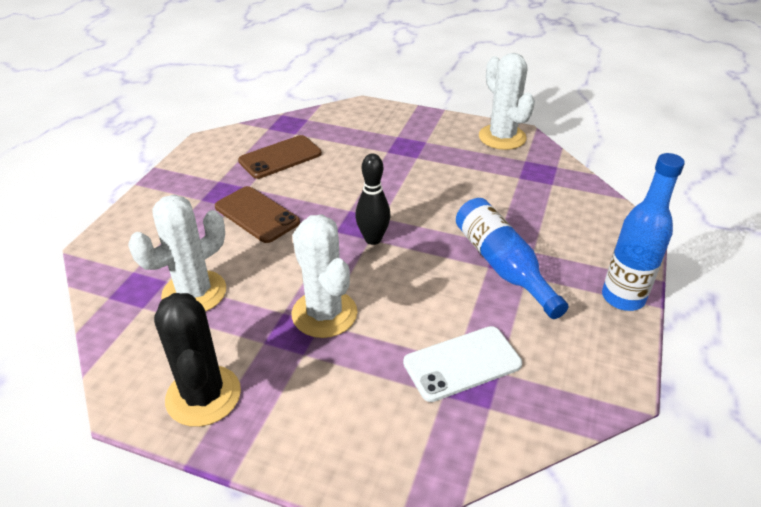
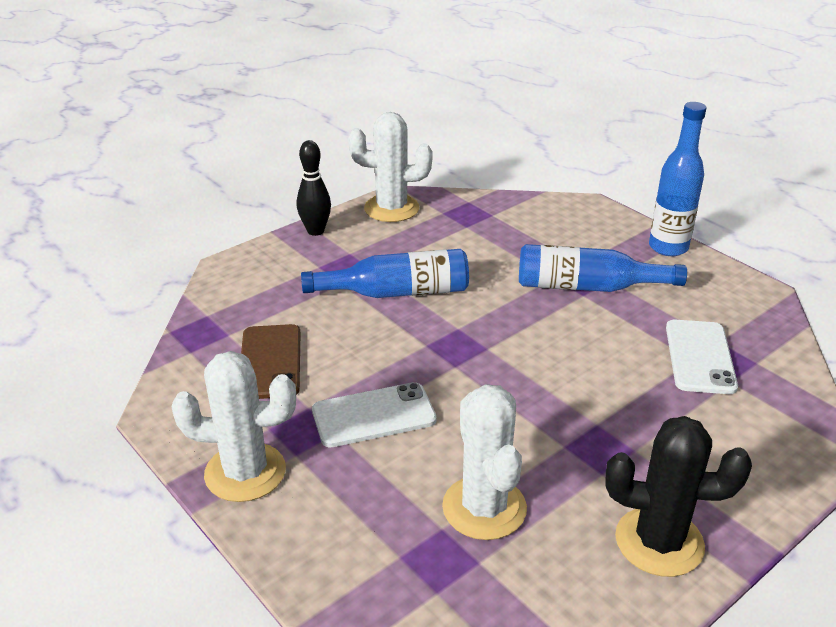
camera: 60 degrees left, 5 degrees down
(257, 214) = (373, 415): brown phone -> white phone
(324, 314) = (585, 417): white cactus -> white cactus (245, 472)
(373, 239) = (490, 346): black bowling pin -> black bowling pin (315, 231)
(398, 176) = (396, 292): none -> blue bottle

